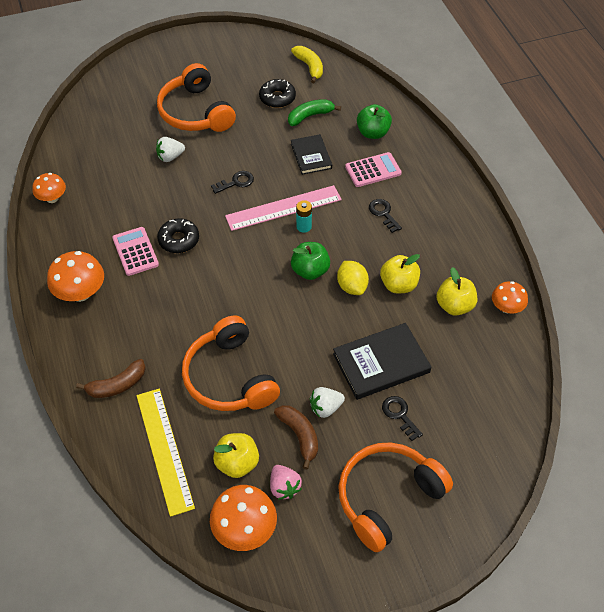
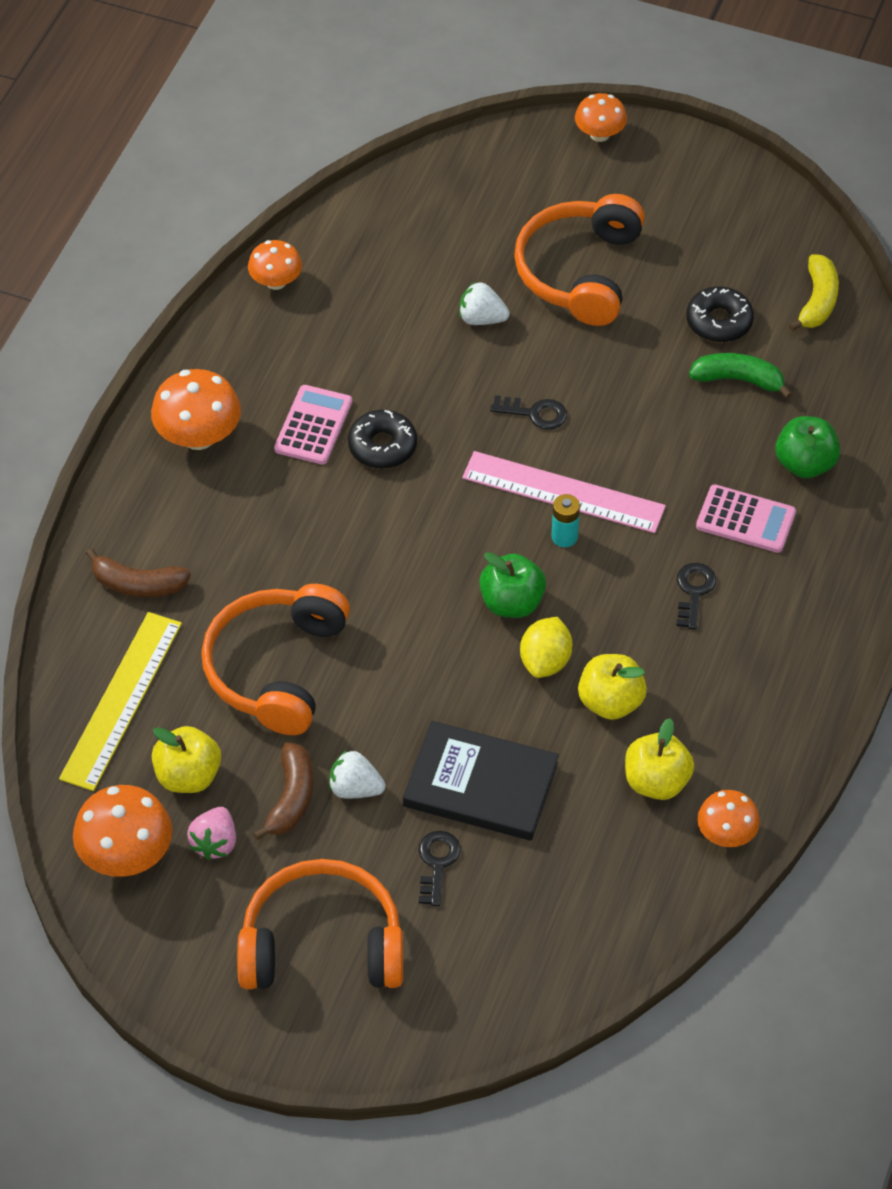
camera: 40 degrees right, 0 degrees up
(147, 53) = (599, 134): none -> orange mushroom
(311, 156) = (678, 441): black book -> none

